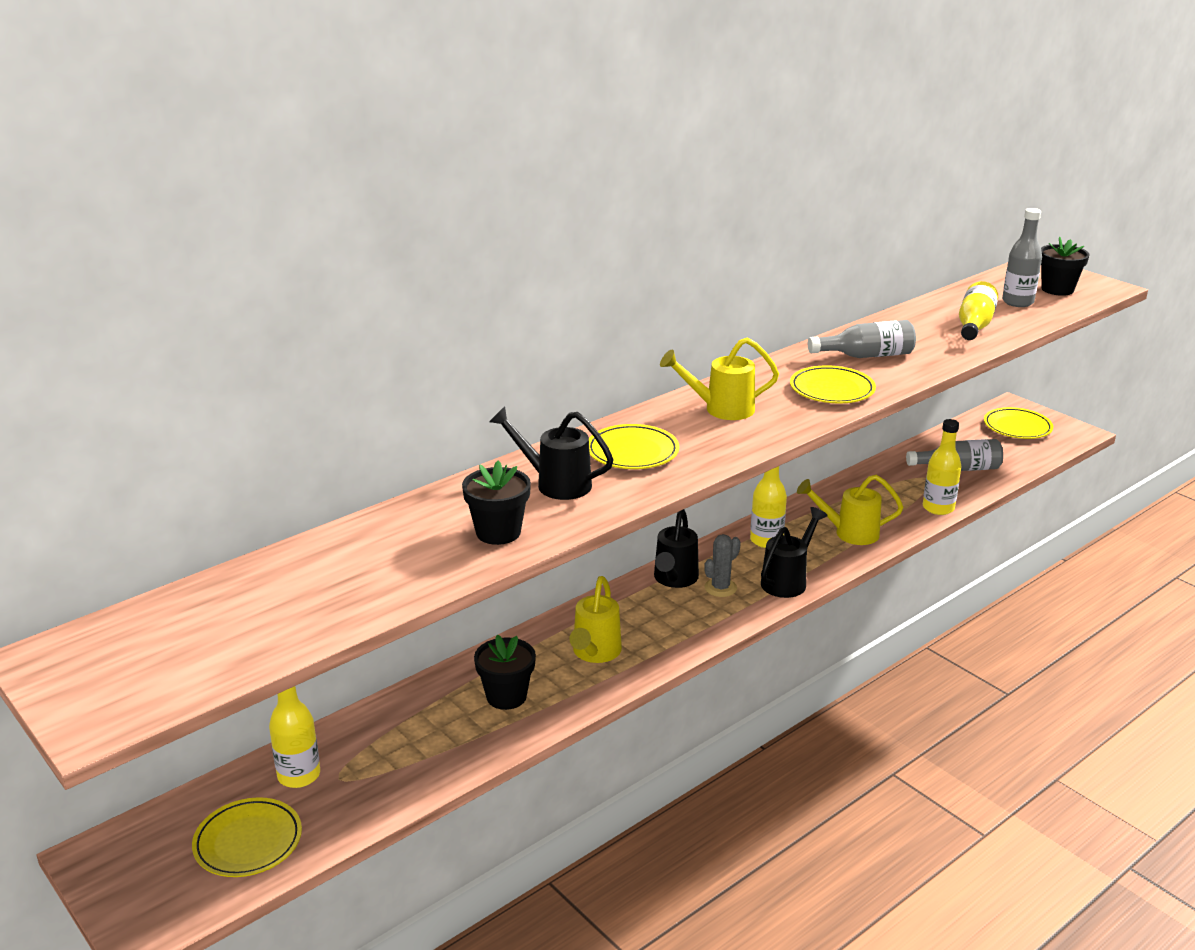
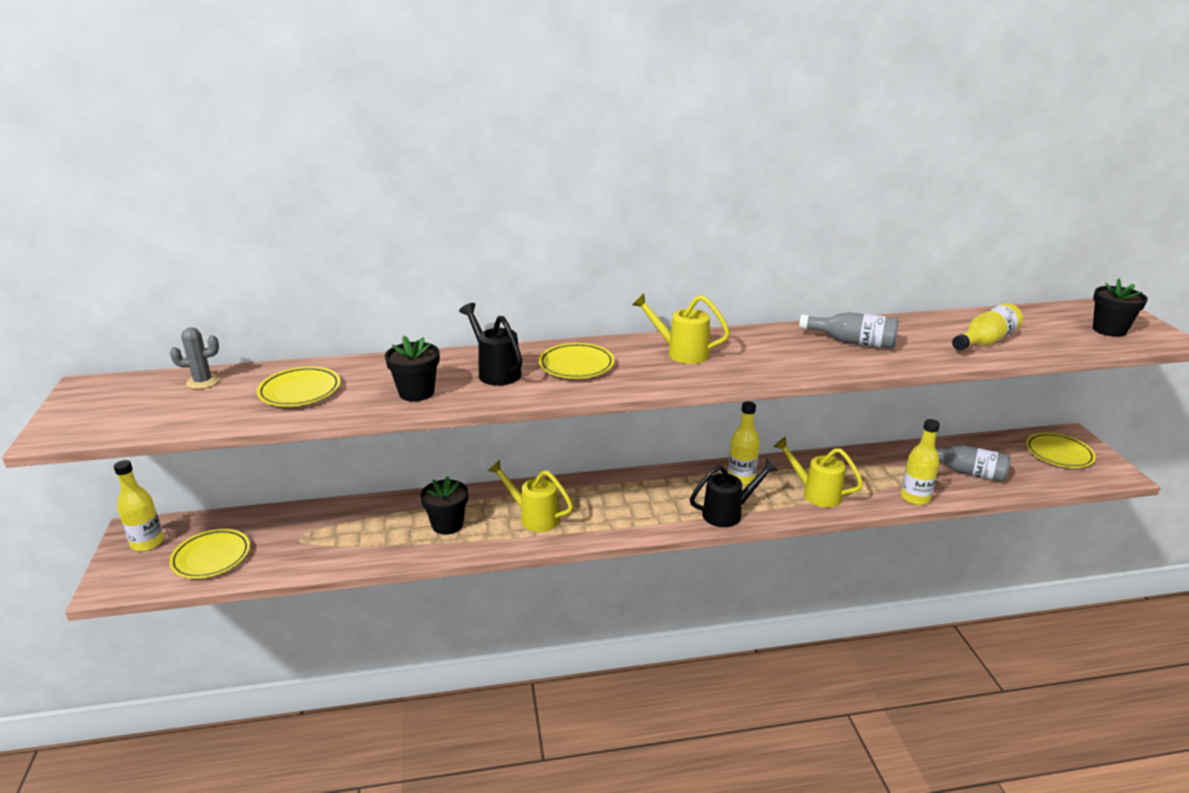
camera: 30 degrees right, 0 degrees up
(299, 775) = (279, 527): yellow bottle -> yellow bottle (147, 543)
(594, 653) = (533, 517): yellow watering can -> yellow watering can turned 75 degrees clockwise
(674, 580) = (642, 484): black watering can -> none
(720, 588) = (670, 501): grey cactus -> grey cactus (203, 382)
(832, 390) = (789, 360): yellow plate -> yellow plate (300, 391)
(1017, 302) = (1053, 332): grey bottle -> none

